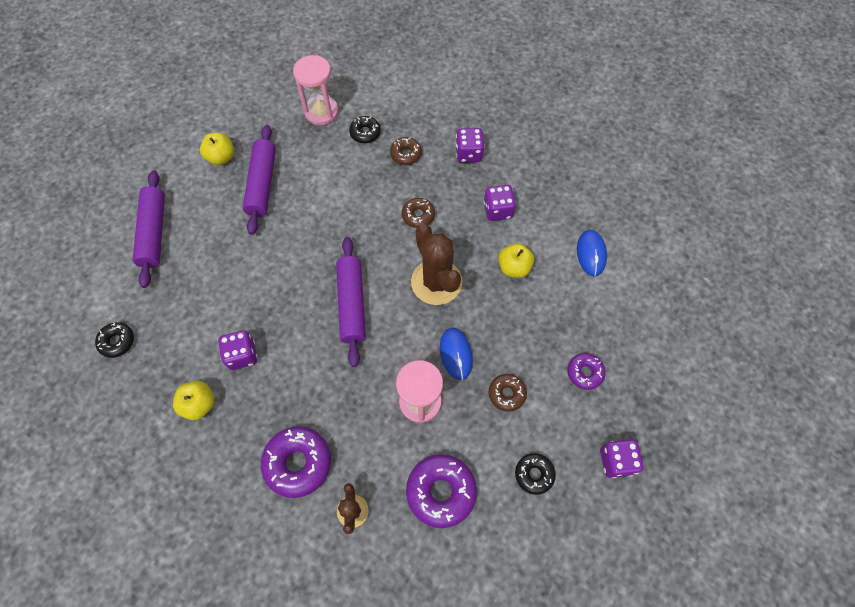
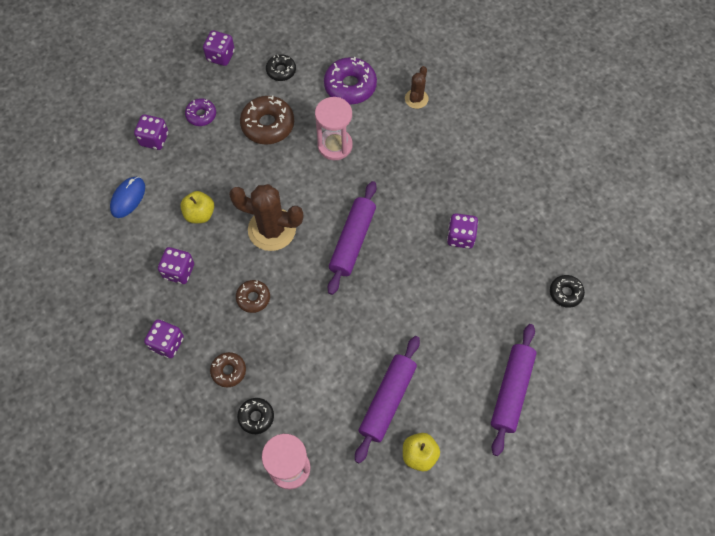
camera: 155 degrees left, 0 degrees up
(199, 404) = (506, 212): yellow apple -> none
(298, 463) = (443, 142): purple donut -> none
(436, 282) = (272, 229): brown cactus -> brown cactus turned 75 degrees counterclockwise
(456, 354) = (289, 167): blue mouse -> none
(506, 394) = (268, 125): brown donut -> brown donut, size x1.73
(612, 323) = (154, 139): none -> purple dice

